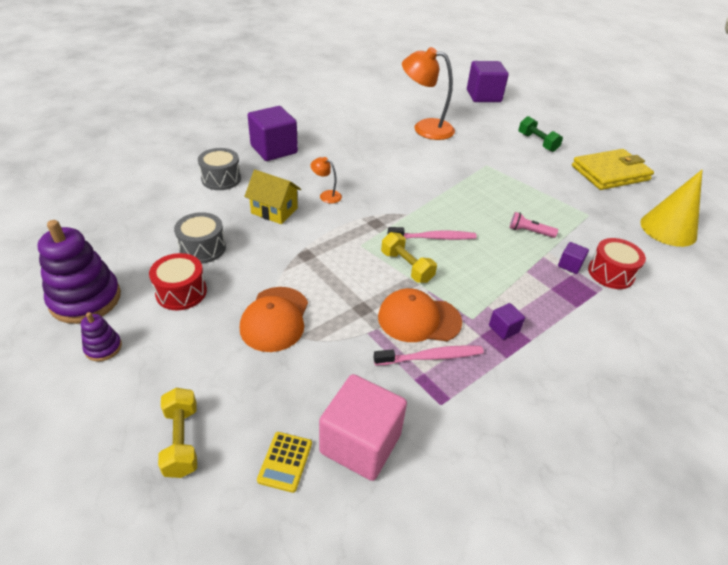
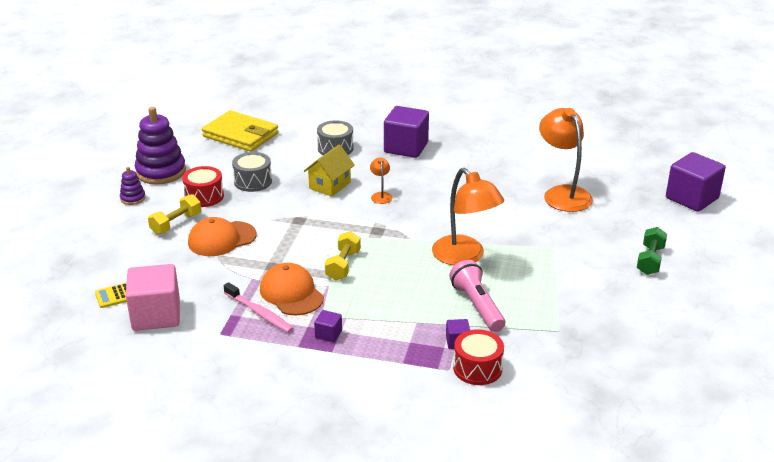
camera: 55 degrees right, 10 degrees down
(181, 440) = (98, 256): yellow dumbbell -> yellow dumbbell (176, 224)
(274, 211) = (330, 185): yellow house -> yellow house turned 45 degrees clockwise
(433, 237) = (397, 263): pink toothbrush -> none
(459, 204) = (465, 257): none -> orange lamp
(529, 232) = (477, 306): pink flashlight -> pink flashlight, size x1.70
(610, 173) = (666, 322): yellow wallet -> yellow wallet (240, 135)
(668, 229) = (610, 386): yellow cone -> none

